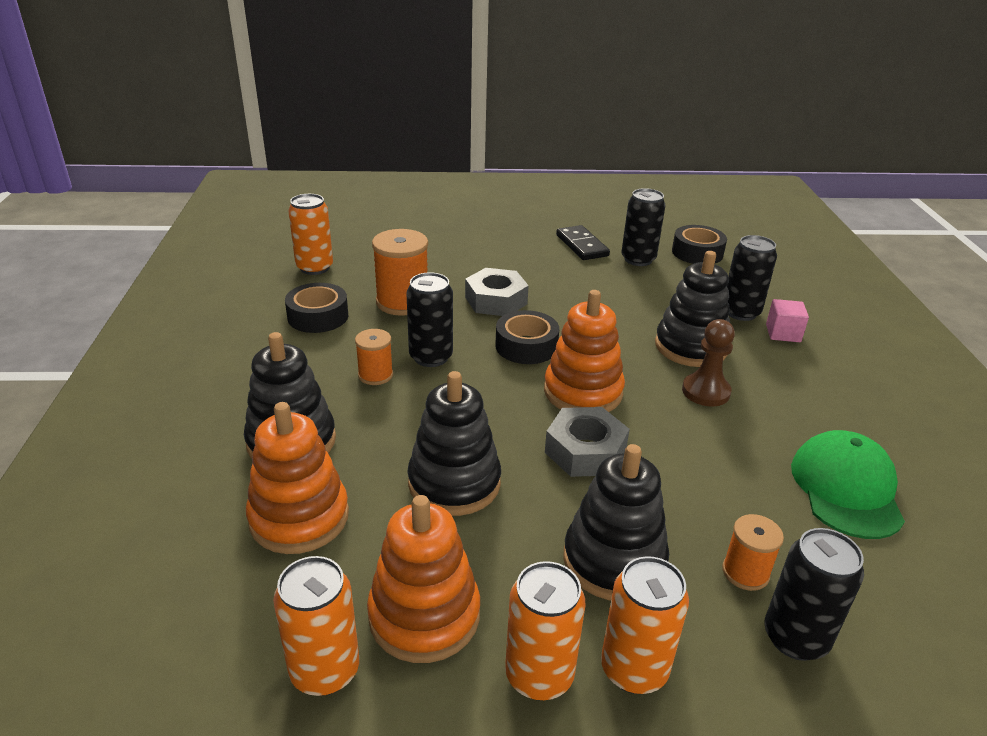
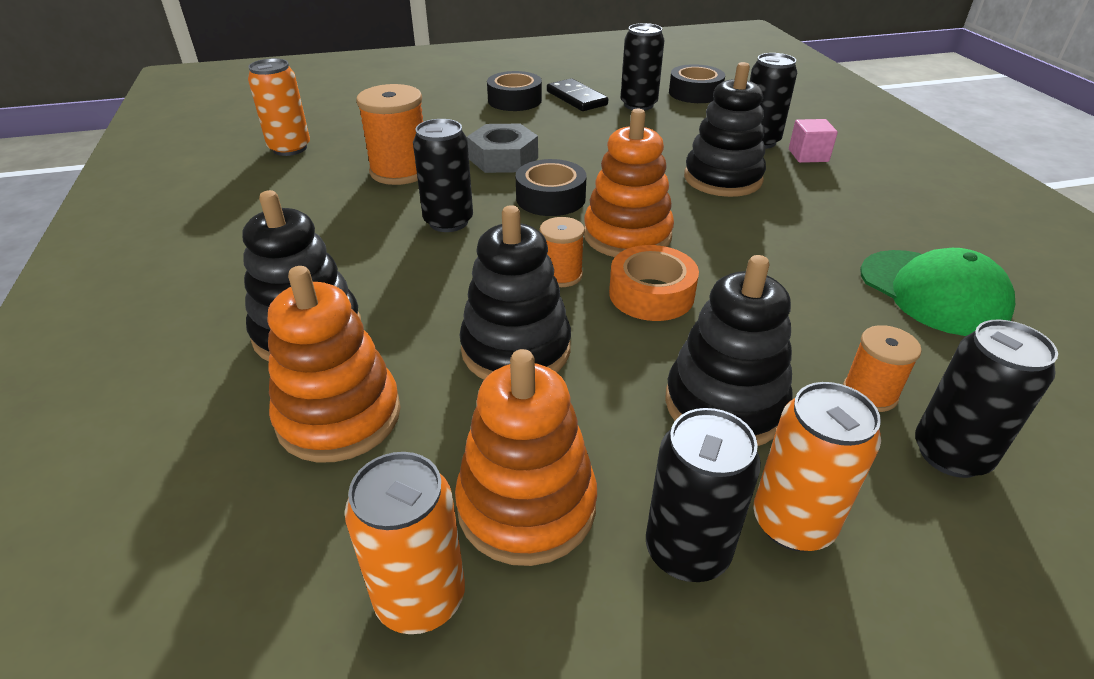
camera: 10 degrees left, 5 degrees up
(318, 316) = (306, 196): black tape -> black tape (514, 100)
(375, 375) = (390, 248): orange spool -> orange spool (561, 275)
(539, 675) = (687, 551): orange can -> black can
(585, 451) = (651, 294): grey nut -> orange tape
(705, 391) = (754, 219): brown pawn -> none
(846, 488) = (933, 292): green cap -> green cap turned 150 degrees clockwise

